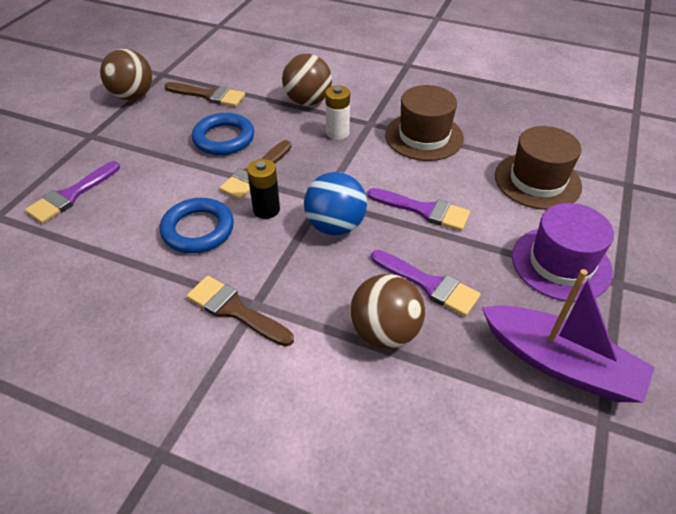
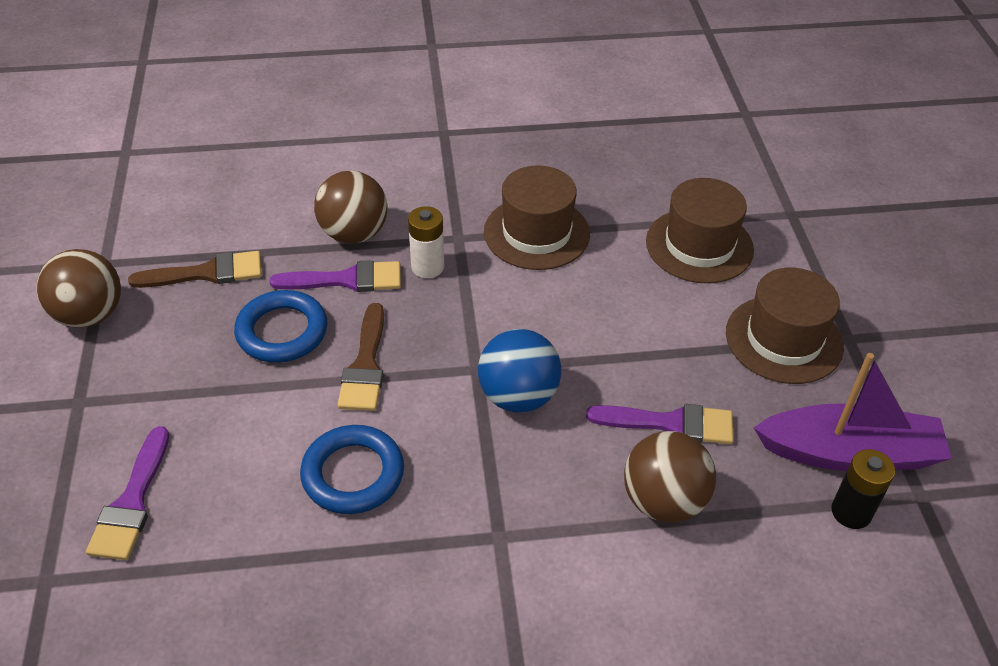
camera: 30 degrees left, 0 degrees up
(235, 310) = (482, 555): brown brush -> none
(266, 209) = (419, 410): black battery -> black battery (851, 512)
(424, 210) = (603, 333): purple brush -> purple brush (346, 280)
(561, 263) = (784, 339): purple hat -> brown hat

